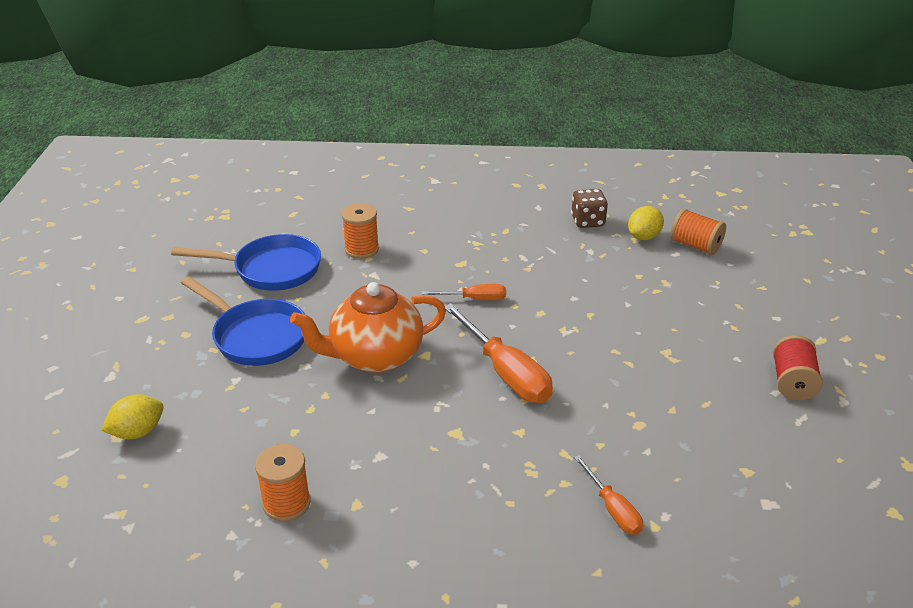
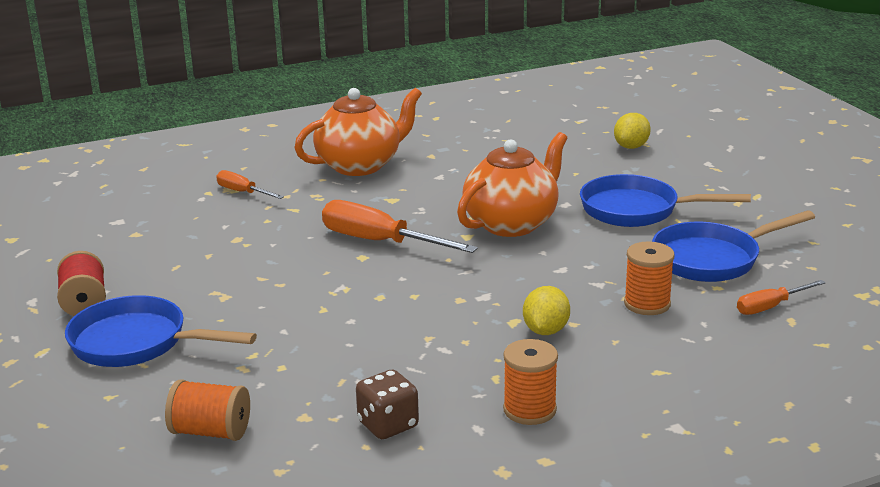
camera: 155 degrees right, 10 degrees down
(286, 503) = (479, 146): orange spool -> orange spool (529, 410)
(451, 515) = (360, 165): none -> orange teapot
(474, 299) = (463, 290): orange screwdriver -> orange screwdriver (770, 307)
(644, 237) = (292, 424): yellow lemon -> yellow lemon (545, 330)
(743, 325) = (137, 343): none -> blue pan

